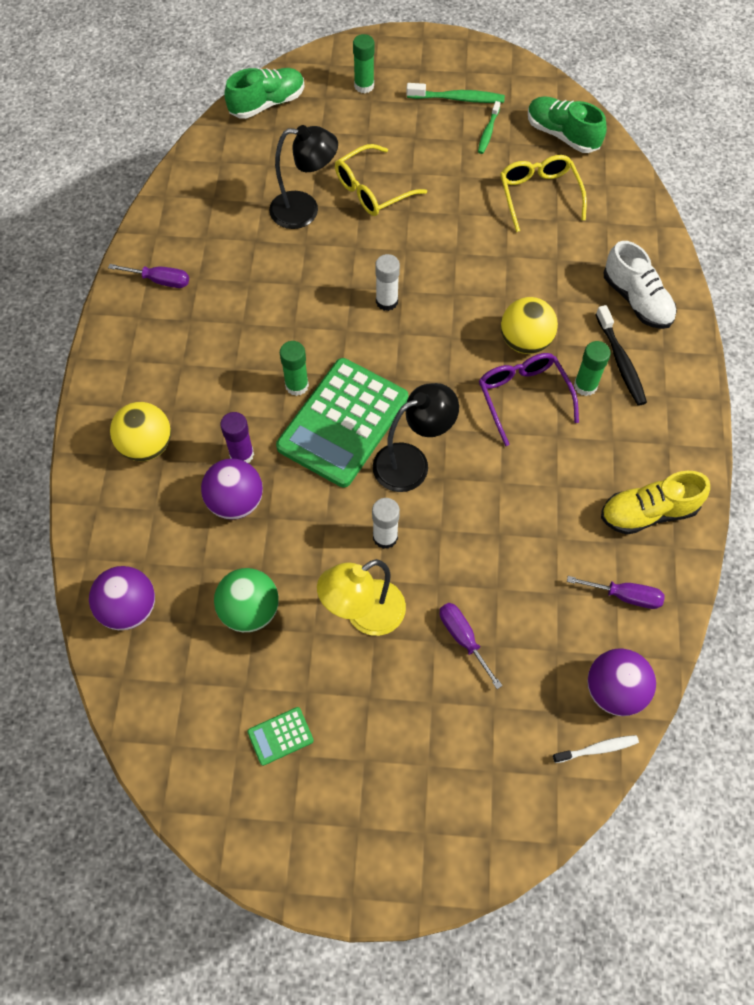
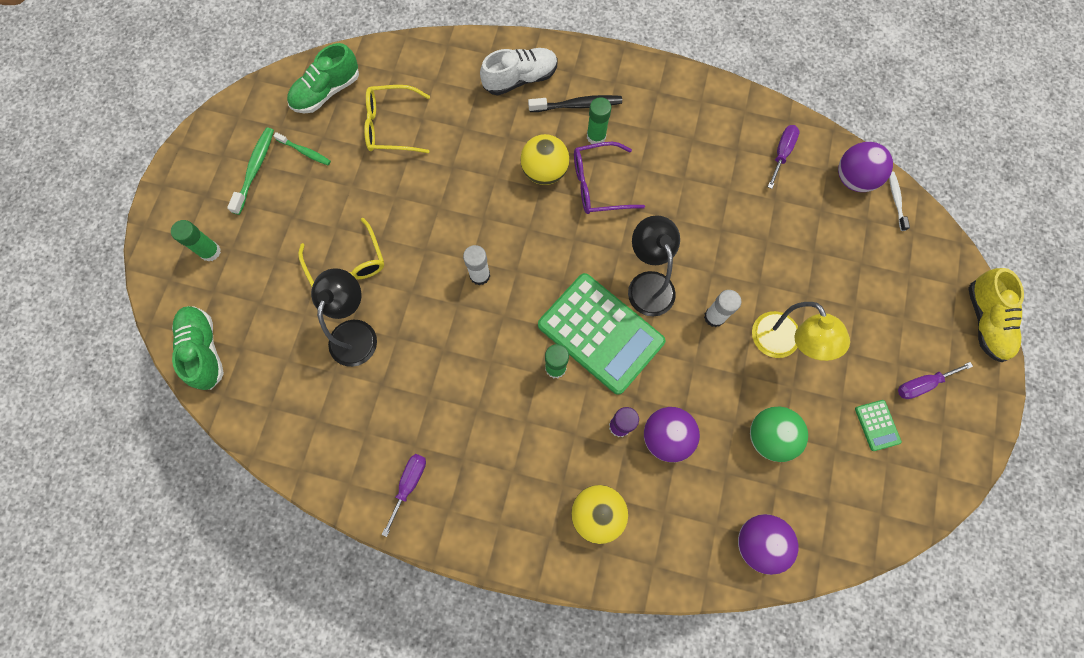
camera: 80 degrees left, 10 degrees up
(463, 638) = (806, 274): purple screwdriver -> purple screwdriver (922, 384)
(648, 512) = (715, 120): yellow shoe -> yellow shoe (985, 321)

